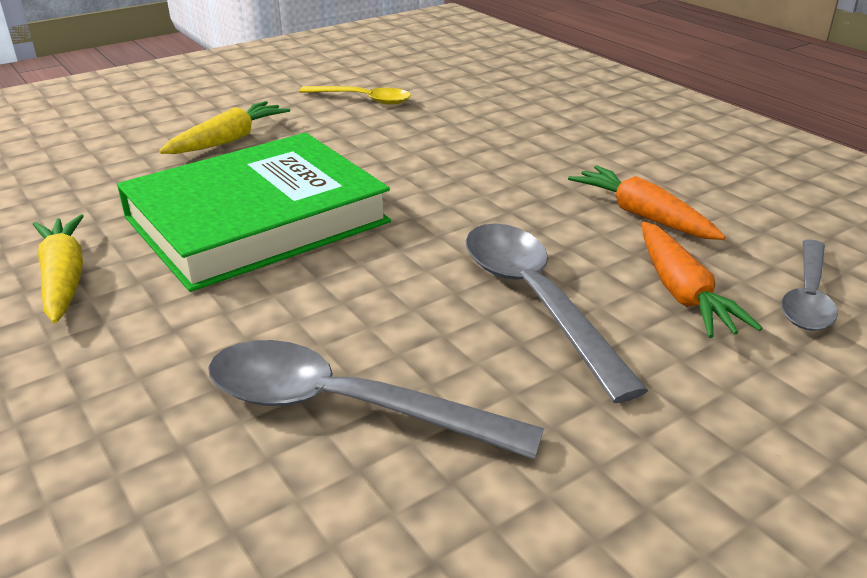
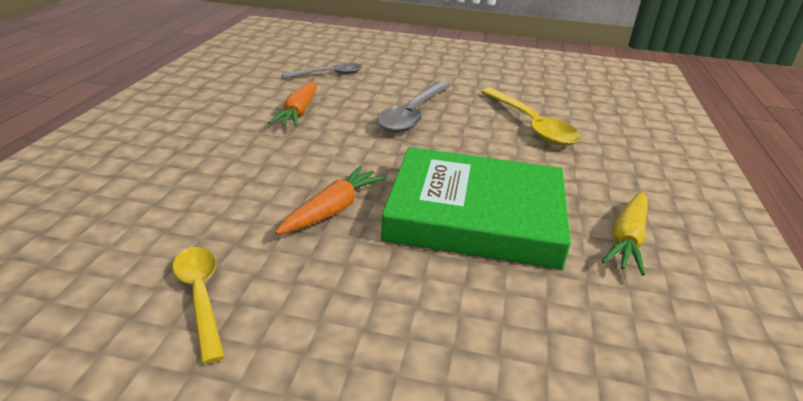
camera: 135 degrees left, 0 degrees up
(228, 140) = (399, 319): yellow carrot -> none
(345, 407) = (531, 125): grey spoon -> yellow spoon
(681, 292) = (360, 93): orange carrot -> orange carrot (332, 210)

